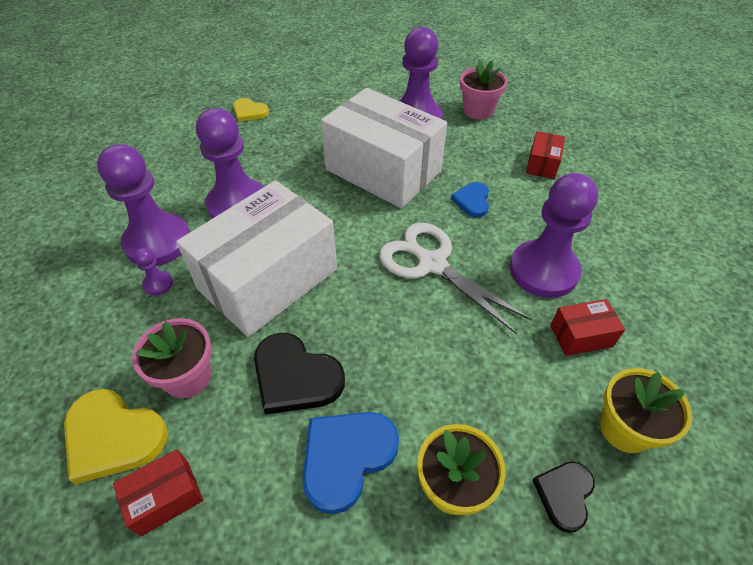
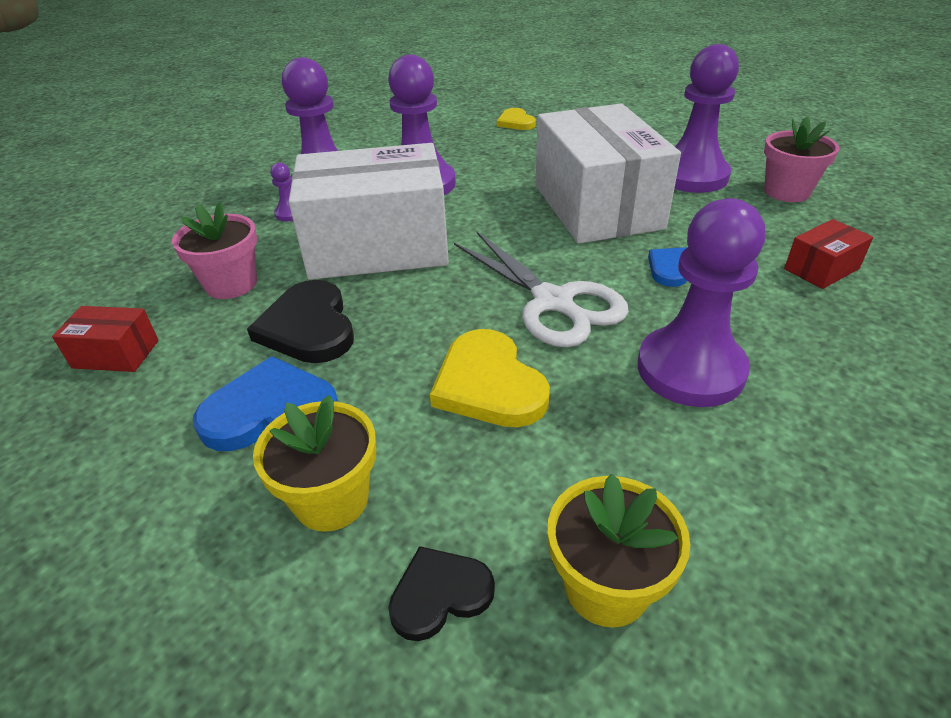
camera: 40 degrees right, 10 degrees down
(113, 436) = (138, 295): yellow heart -> yellow heart (489, 384)
(432, 264) = (553, 302): white scissors -> white scissors turned 150 degrees clockwise
(581, 336) = (663, 457): red box -> none

